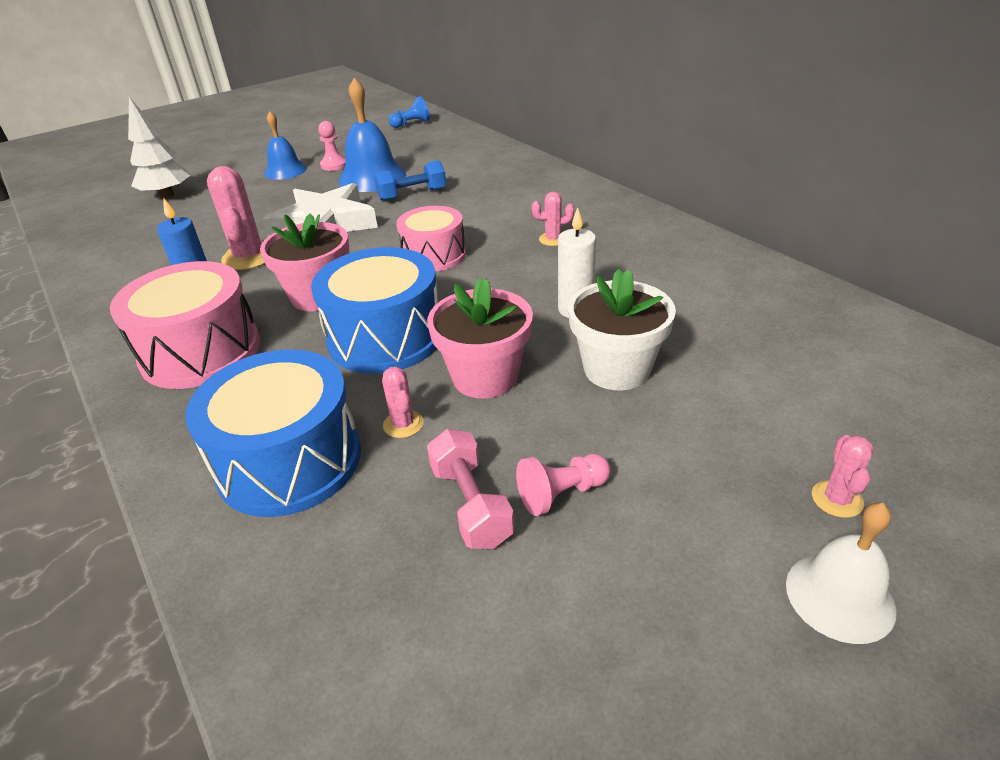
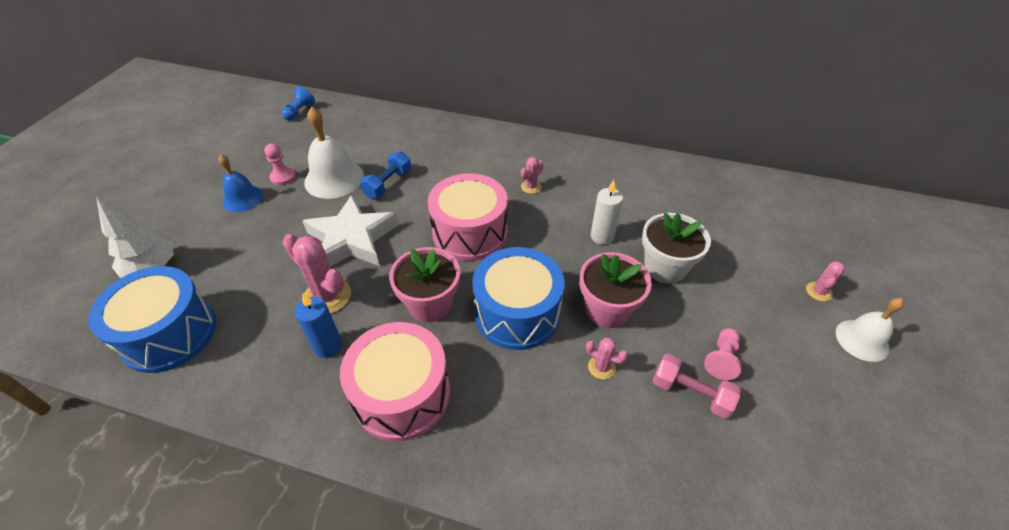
camera: 40 degrees left, 10 degrees up
(289, 460) = (569, 432): blue drum -> blue drum (169, 334)
(372, 177) = (334, 179): blue bell -> white bell
(434, 255) = (470, 232): pink drum -> pink drum, size x1.52
(837, 499) = (818, 292): pink cactus -> pink cactus turned 60 degrees clockwise

